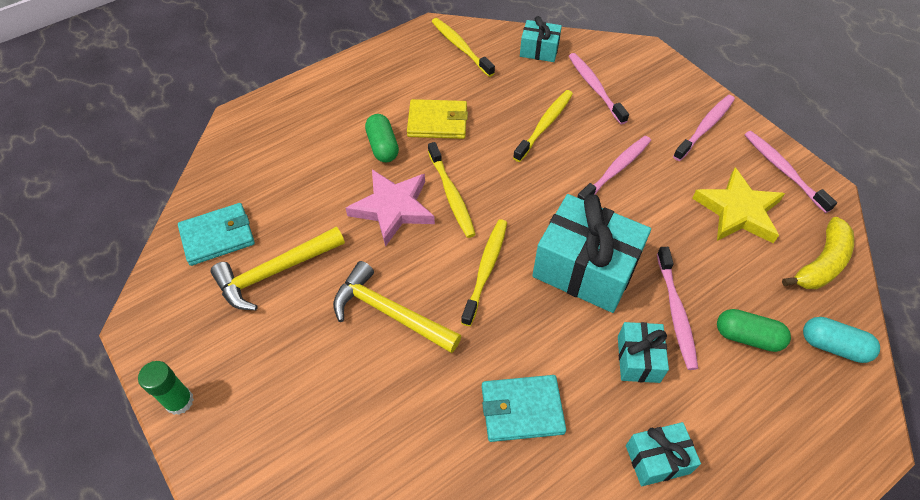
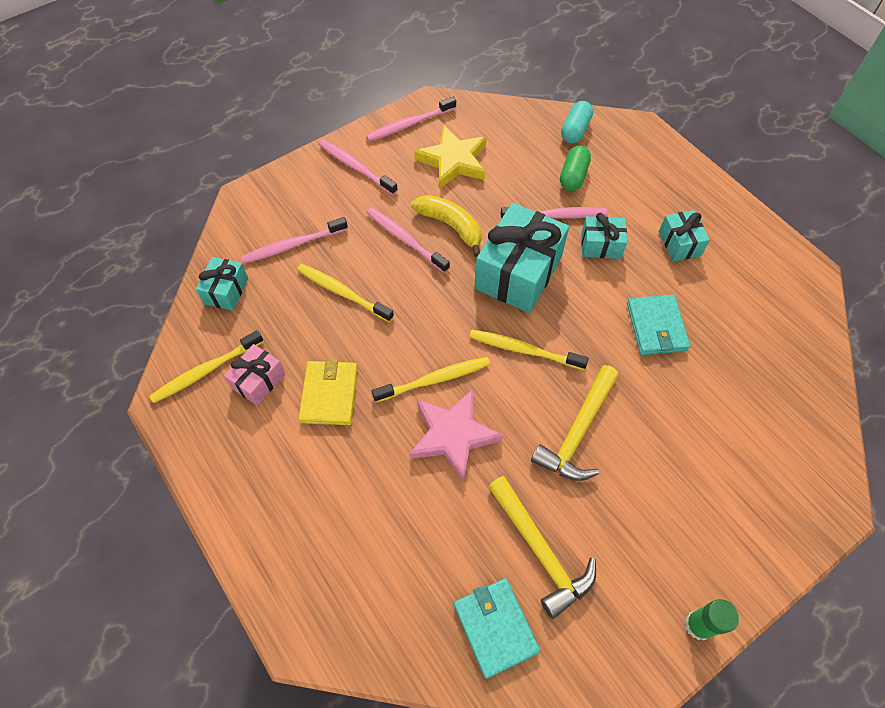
camera: 90 degrees left, 5 degrees up
(383, 146) = (363, 451): green capsule -> none
(451, 77) = (258, 381): none -> pink gift
(821, 263) = (503, 121): yellow banana -> yellow banana (451, 226)

